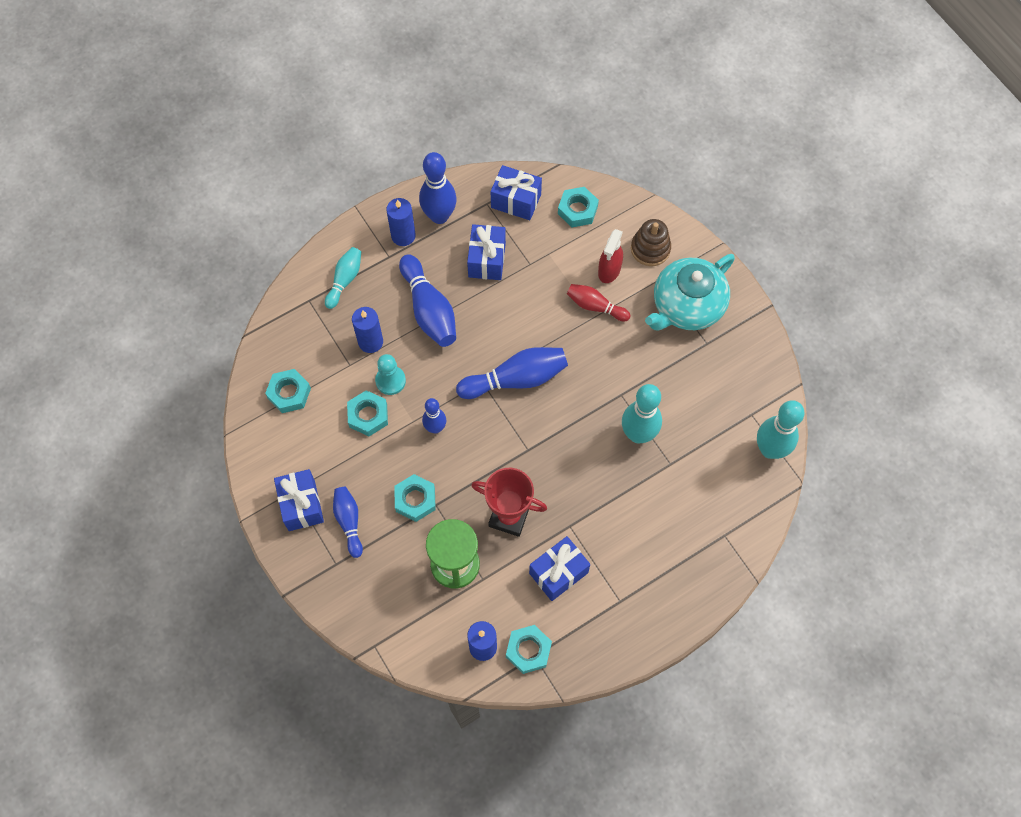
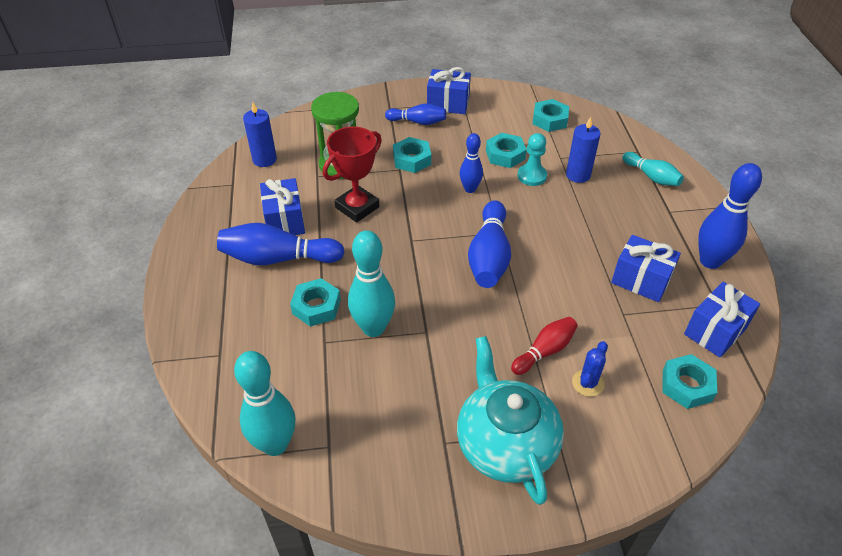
camera: 115 degrees right, 20 degrees down
(403, 236) = (692, 228): blue candle -> none
(429, 310) = (596, 220): blue bowling pin -> blue bowling pin (278, 258)
(528, 650) = (239, 182): turquoise nut -> turquoise nut (316, 306)
(609, 270) = (588, 383): red spray bottle -> blue cactus
(650, 249) = (604, 440): brown stacking toy -> none

